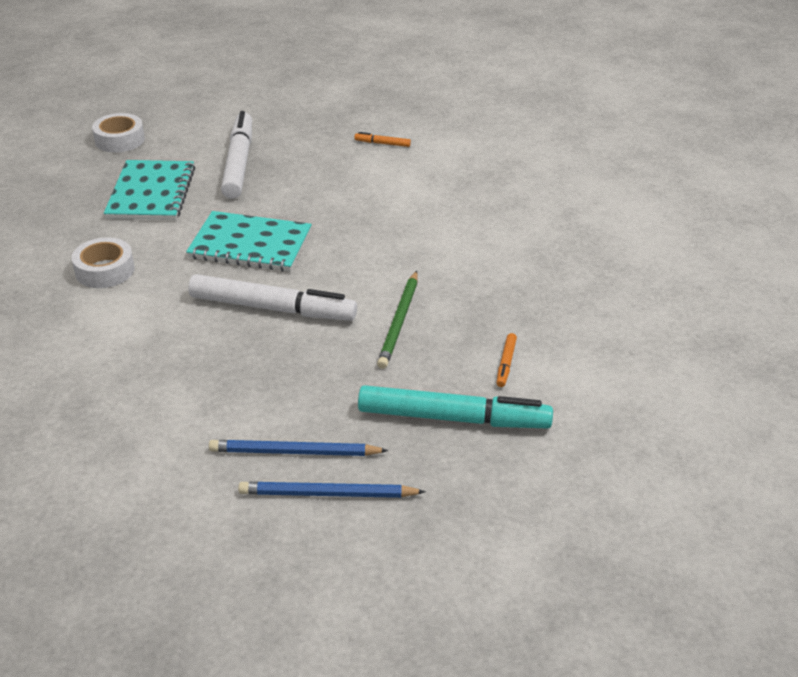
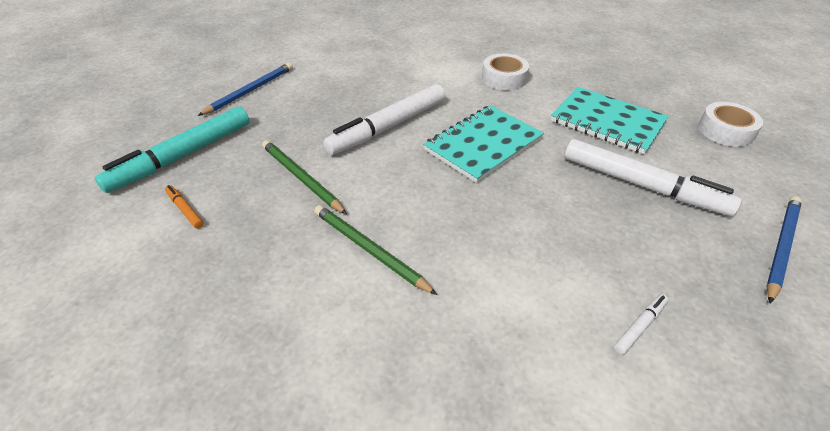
camera: 125 degrees right, 5 degrees up
(327, 494) = (207, 90): blue pencil -> blue pencil (781, 247)
(382, 143) = (639, 326): orange marker -> white marker
(435, 250) = (369, 250): none -> green pencil

